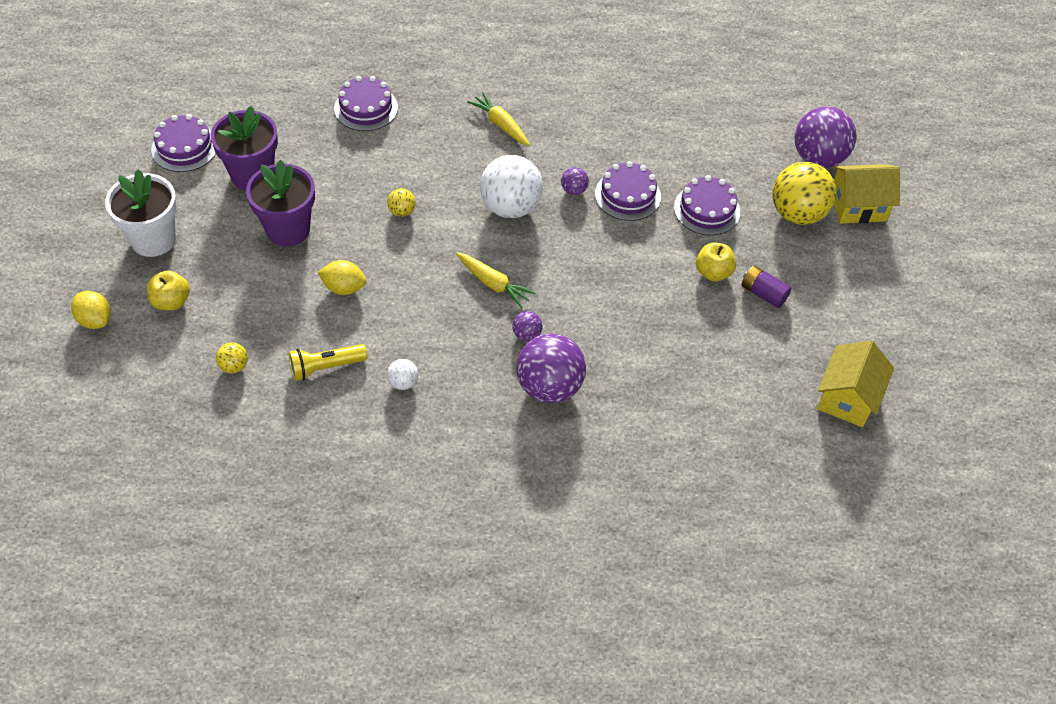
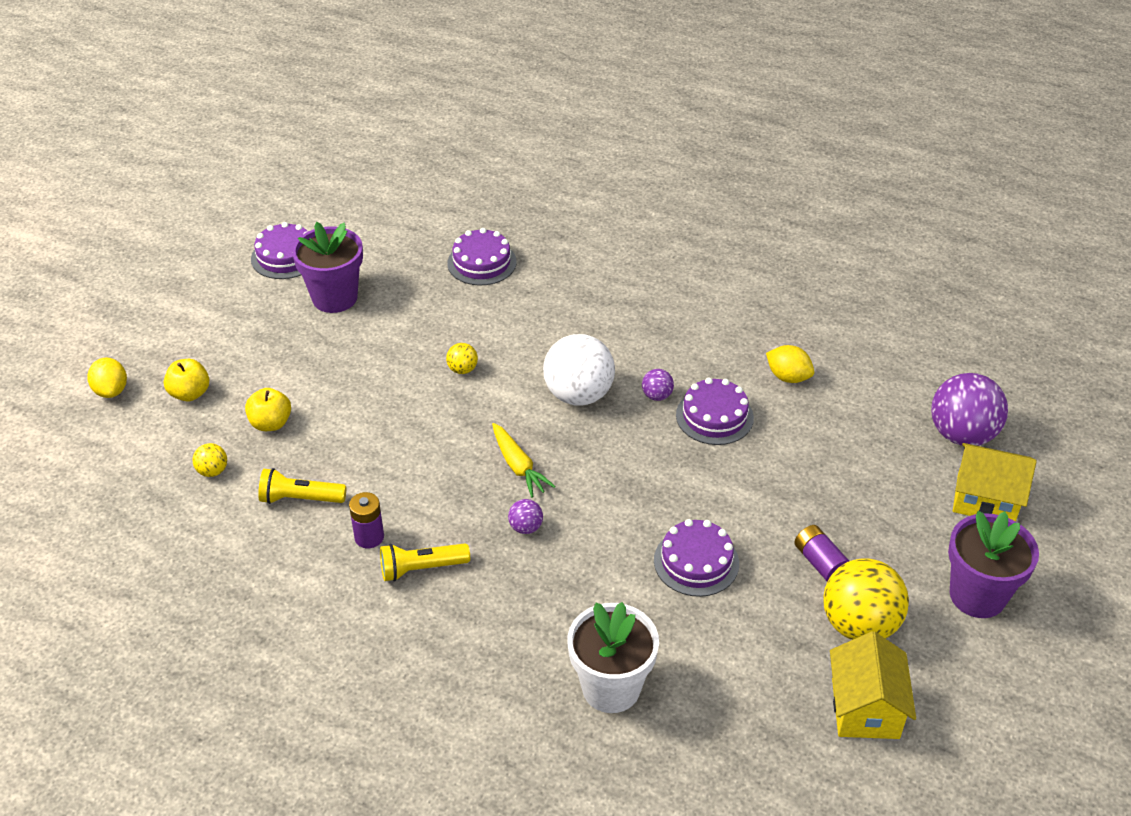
camera: 25 degrees right, 10 degrees down
(153, 239) = (207, 332): white flower pot -> white flower pot (611, 688)
(288, 229) = (339, 357): purple flower pot -> purple flower pot (977, 595)
(344, 288) = (362, 427): yellow lemon -> yellow lemon (788, 377)
(403, 382) = (369, 537): white ball -> purple battery
(461, 396) = (421, 569): none -> yellow flashlight
(500, 124) = (612, 311): yellow carrot -> none
(549, 387) = (520, 589): purple ball -> none
(707, 209) = (798, 455): purple cake -> purple cake (696, 562)
(713, 272) = (771, 523): yellow apple -> yellow apple (271, 423)
(797, 213) = (905, 487): yellow ball -> yellow ball (859, 625)
(847, 398) = (865, 708): yellow house -> yellow house turned 45 degrees counterclockwise

